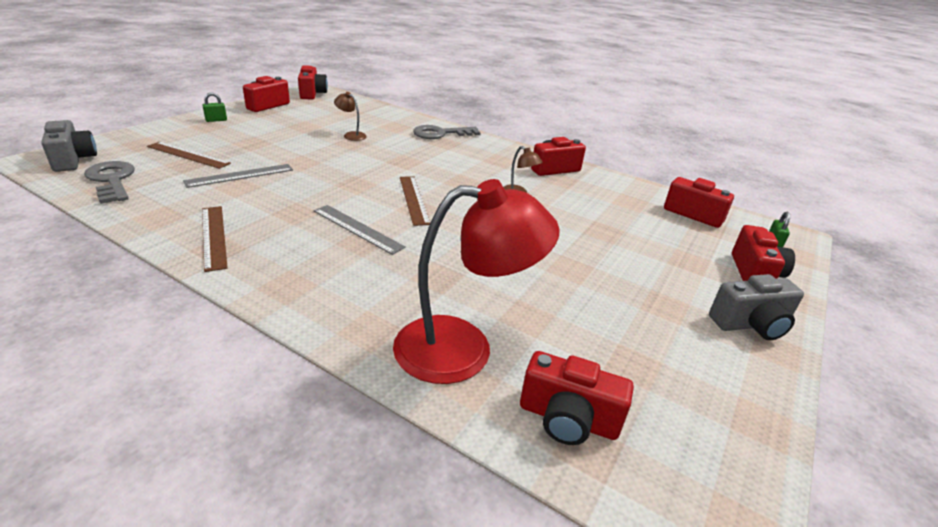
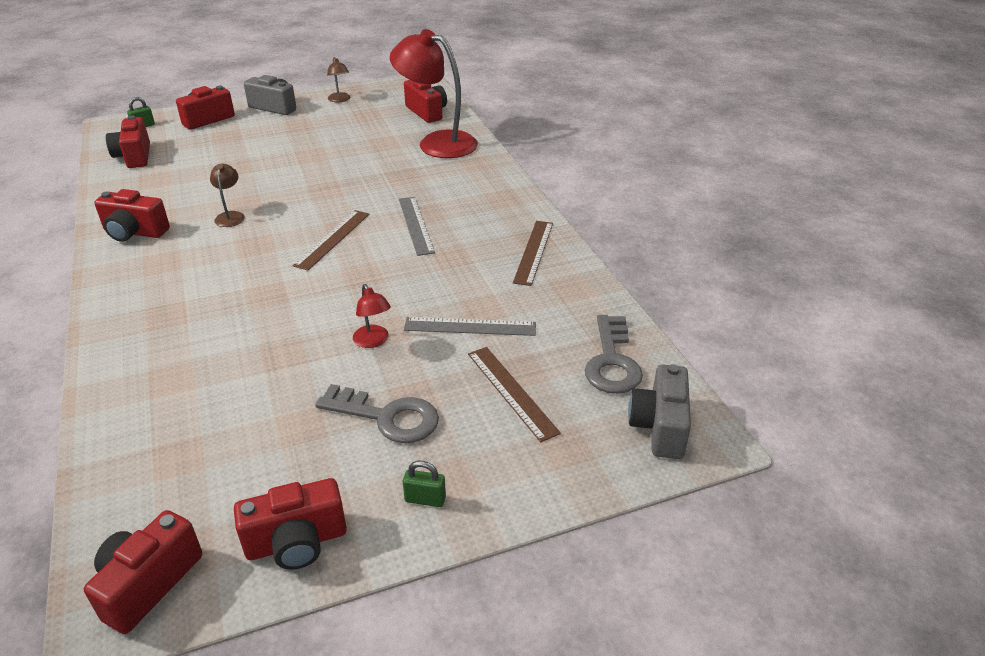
camera: 140 degrees left, 5 degrees up
(303, 156) = (373, 341): none -> red lamp
(351, 135) = (261, 374): brown lamp -> brown lamp (340, 100)
(441, 134) = (138, 337): grey key -> grey key (387, 417)

